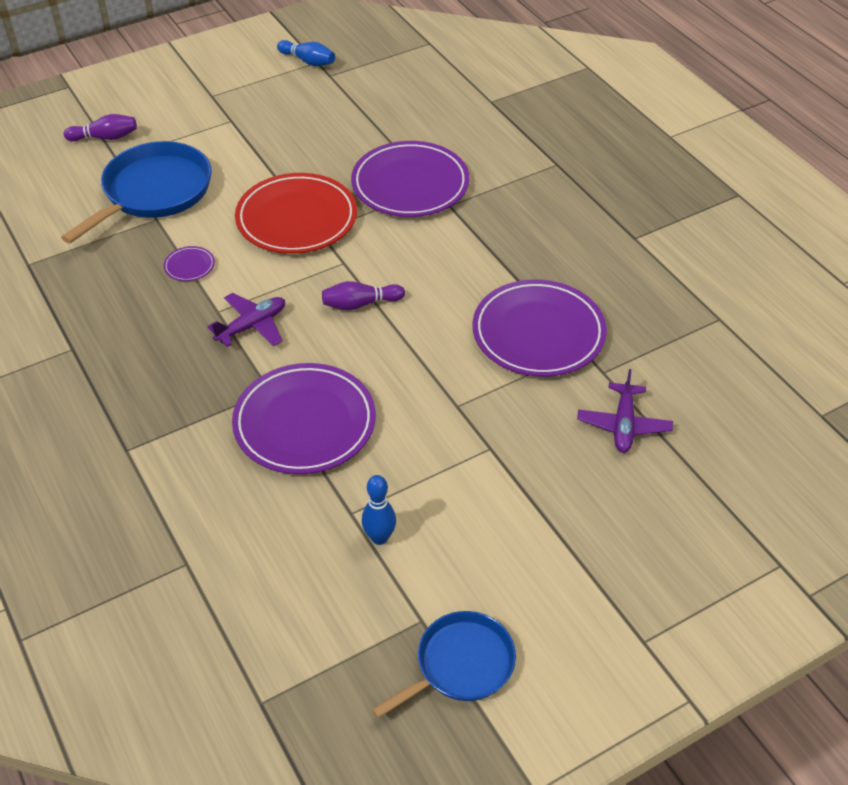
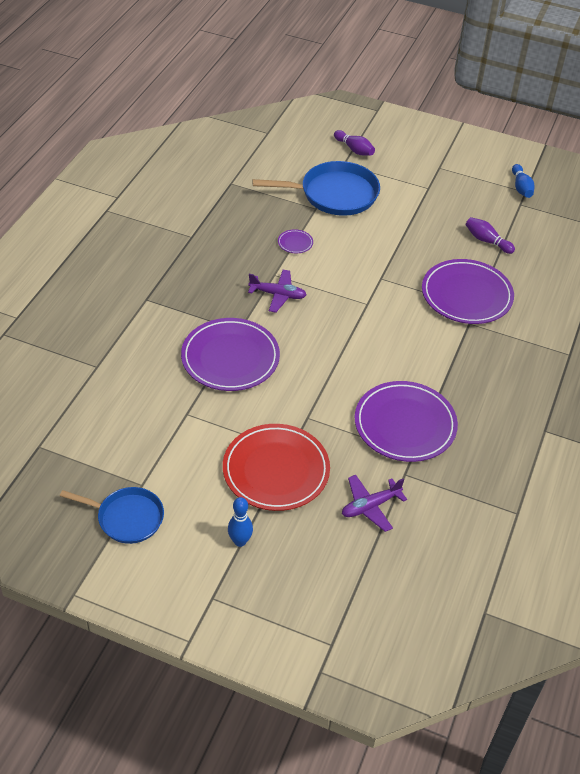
camera: 50 degrees right, 0 degrees up
(296, 218) = (380, 263): red plate -> red plate (276, 470)
(360, 304) = (342, 330): purple bowling pin -> purple bowling pin (487, 241)
(379, 538) = (181, 435): blue bowling pin -> blue bowling pin (240, 541)

